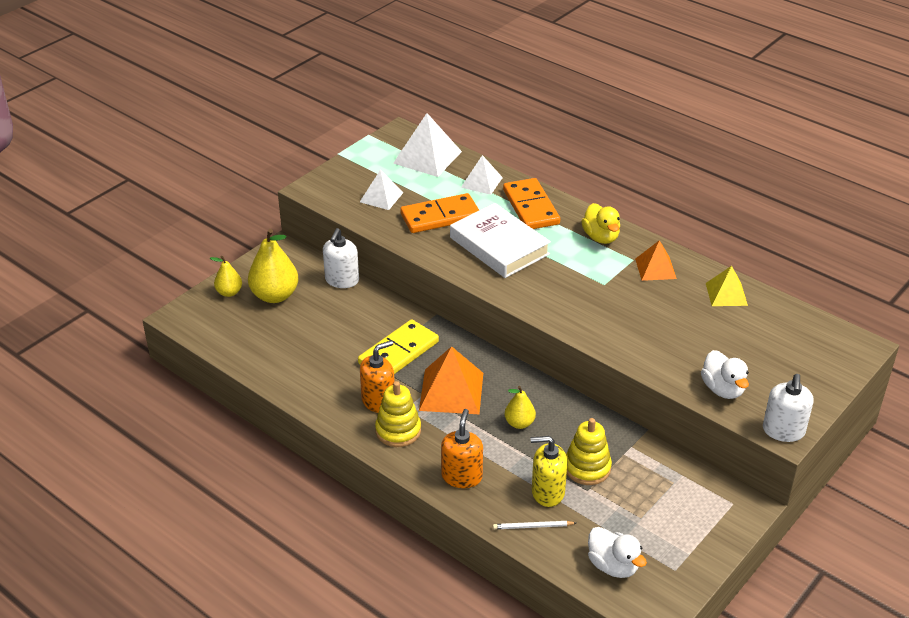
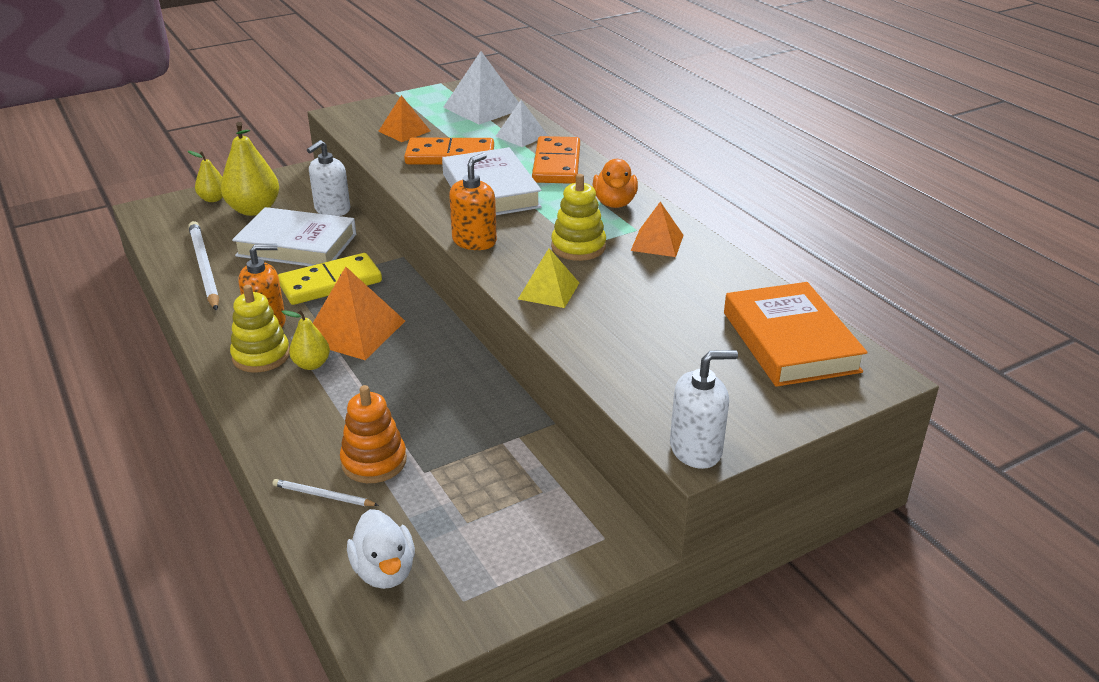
camera: 20 degrees right, 5 degrees down
(283, 363) = (204, 267): none -> white pencil
(341, 323) = (297, 245): none -> white book
(381, 197) = (404, 131): white pyramid -> orange pyramid
(462, 476) = (288, 419): orange soap dispenser -> orange soap dispenser (474, 241)
(519, 423) = (403, 380): yellow pear -> yellow pear (311, 364)
(547, 492) = (374, 461): yellow soap dispenser -> orange stacking toy
(587, 468) = (444, 447): yellow stacking toy -> yellow stacking toy (578, 247)
(601, 237) = (614, 203): yellow duck -> orange duck
(723, 389) = (646, 382): white duck -> none
(726, 294) = (728, 283): yellow pyramid -> yellow pyramid (549, 290)
(783, 431) = (696, 449): white soap dispenser -> white soap dispenser turned 135 degrees counterclockwise
(793, 333) = (790, 341): none -> orange book

